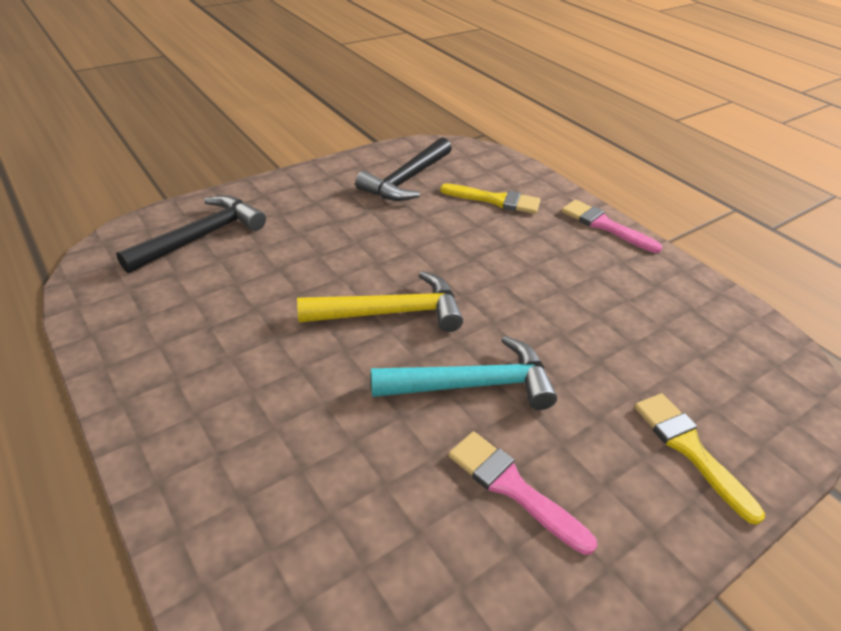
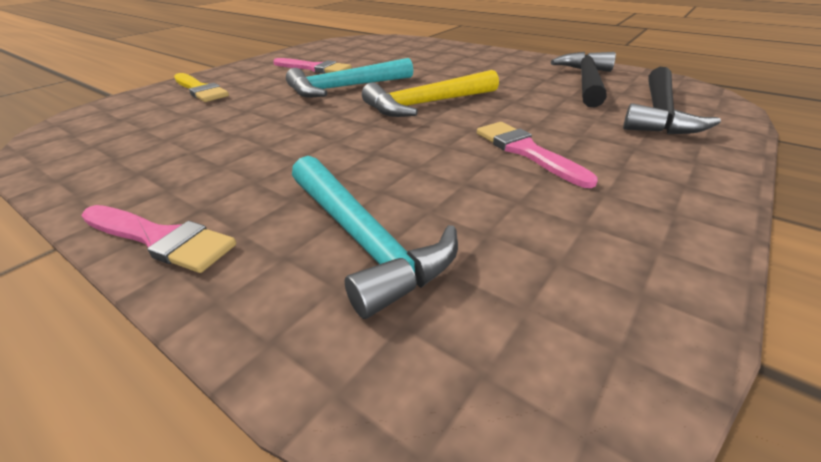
camera: 165 degrees right, 5 degrees down
(359, 229) = (526, 151): none -> pink brush
(407, 179) = (549, 241): black hammer -> black hammer (586, 82)
(495, 200) = (363, 240): yellow brush -> turquoise hammer

